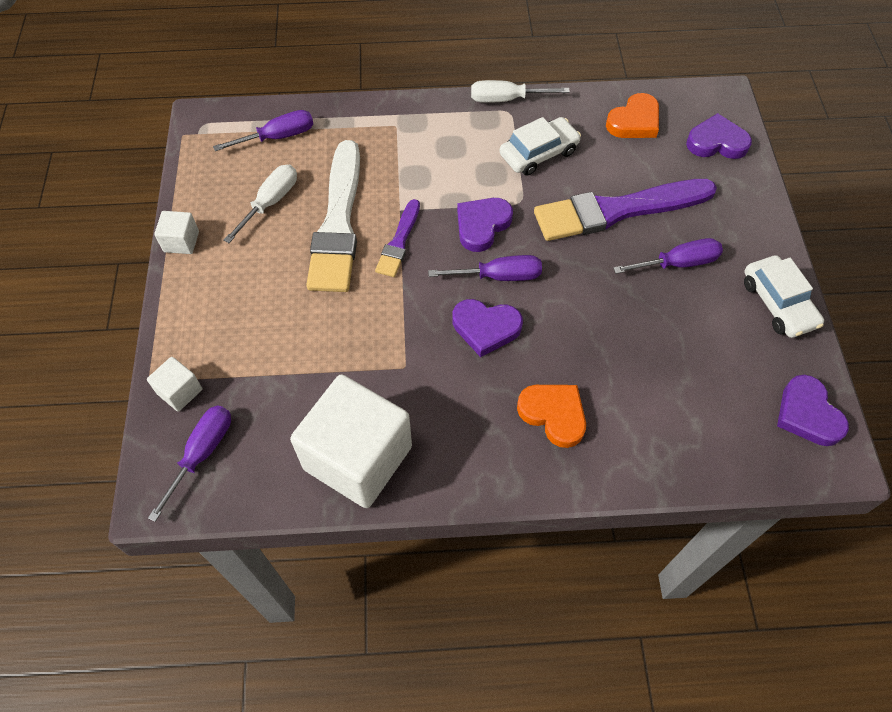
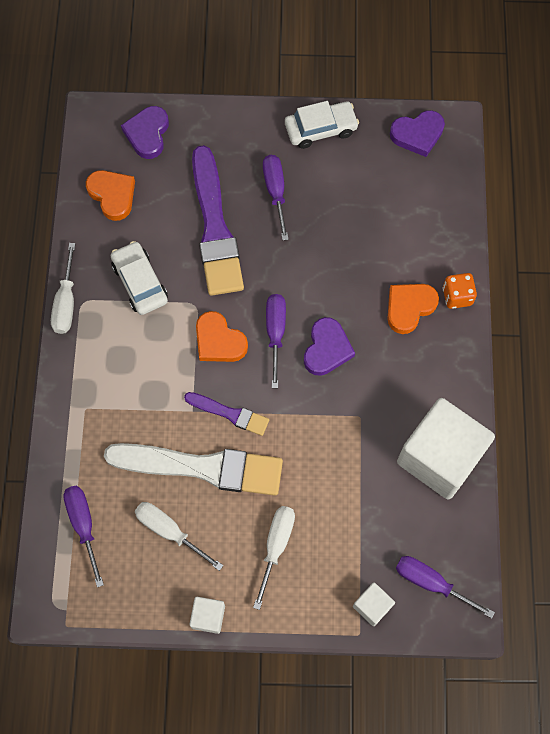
camera: 85 degrees left, 10 degrees up
(252, 294) = (276, 546): none -> white screwdriver
(482, 225) = (219, 341): purple heart -> orange heart
(579, 471) = (457, 296): none -> orange dice

